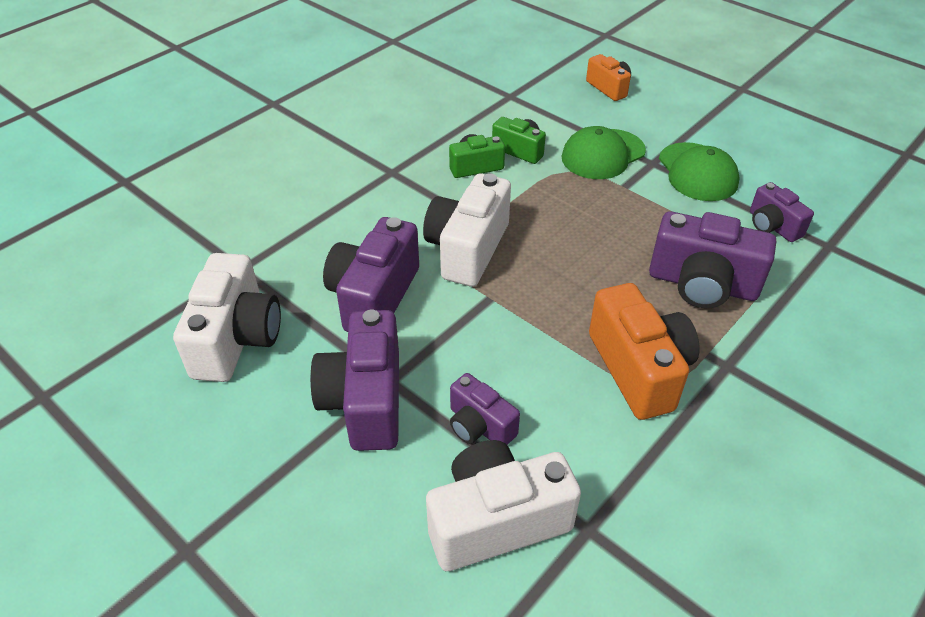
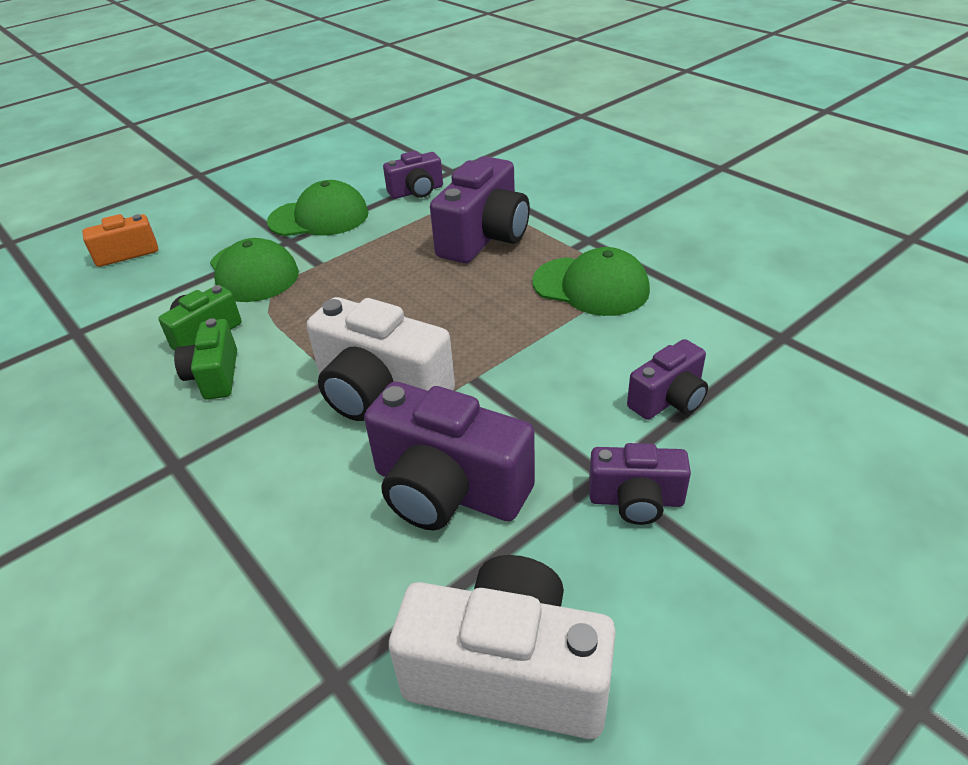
camera: 80 degrees left, 5 degrees down
(365, 401) = (636, 500): purple camera -> purple camera, size x0.57
(496, 521) = (788, 395): white camera -> none
(639, 369) = (591, 286): orange camera -> green cap

